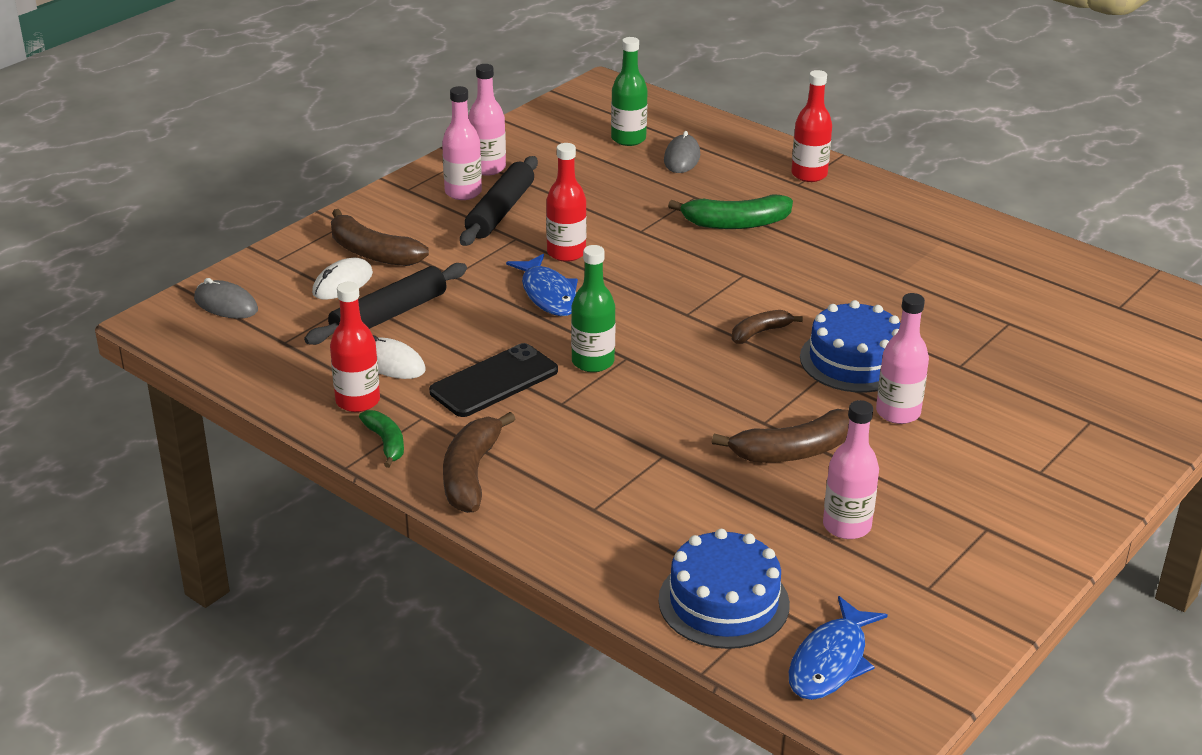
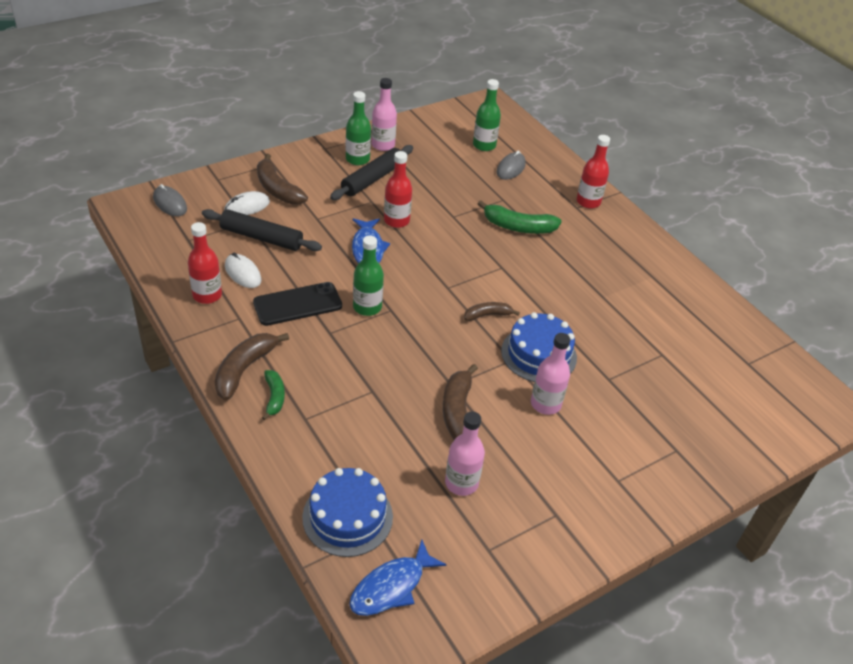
camera: 15 degrees right, 10 degrees up
(386, 443) = (206, 330): green banana -> green banana (274, 397)
(389, 315) = (261, 237): black rolling pin -> black rolling pin turned 45 degrees clockwise
(463, 192) = (357, 159): pink bottle -> green bottle
(793, 451) = (458, 413): brown banana -> brown banana turned 90 degrees clockwise

